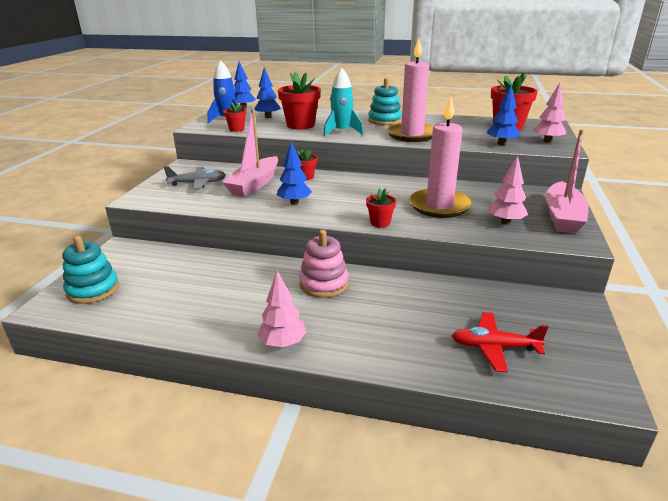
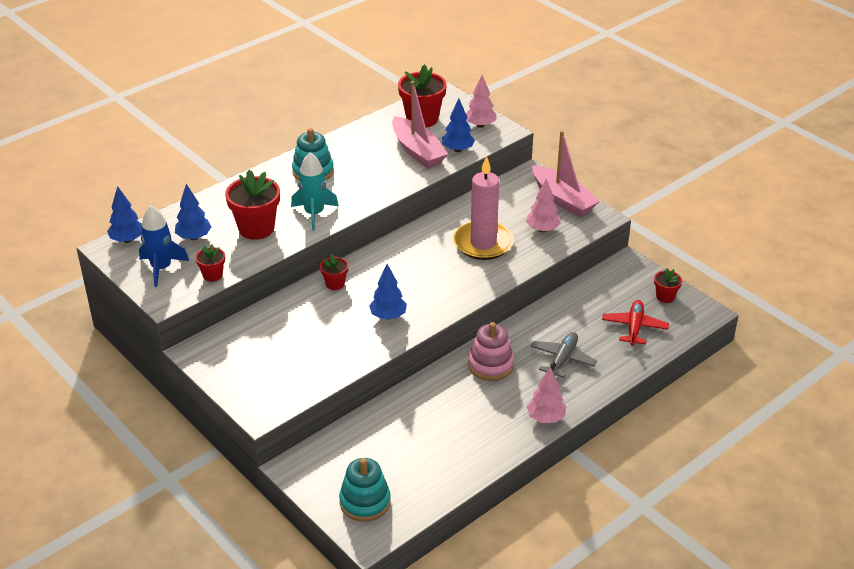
camera: 55 degrees left, 10 degrees up
(198, 183) = (266, 359): grey plane -> grey plane (562, 359)
(254, 184) = (315, 323): pink boat -> pink boat (417, 151)
(380, 223) = (478, 288): red flower pot -> red flower pot (665, 297)
(412, 135) = (376, 180): pink candle -> none
(494, 347) = (634, 327): red plane -> red plane turned 150 degrees clockwise

